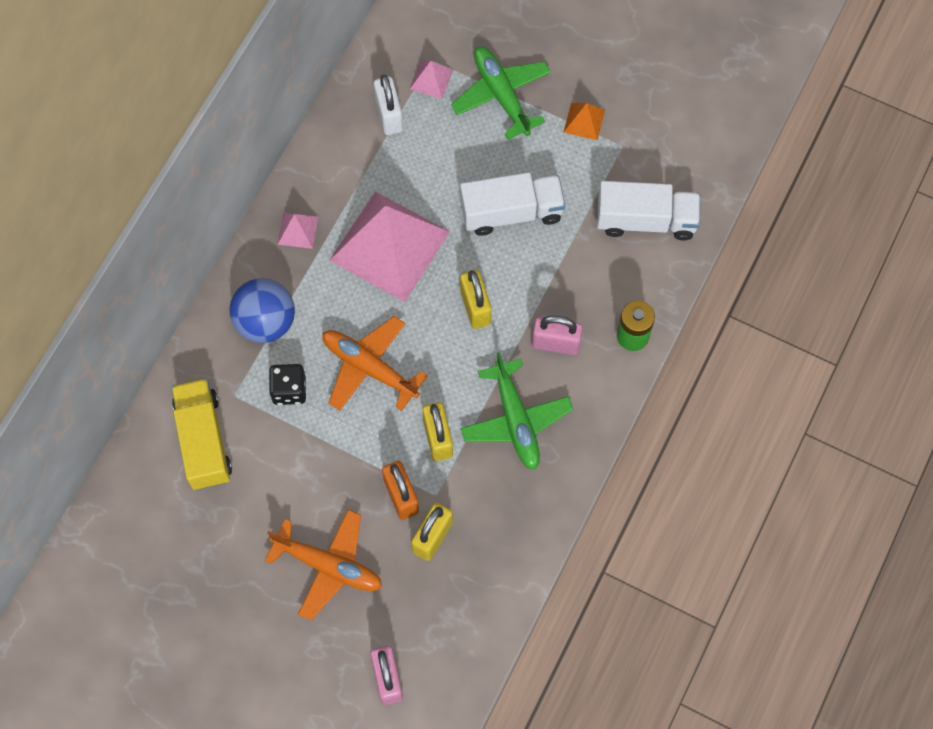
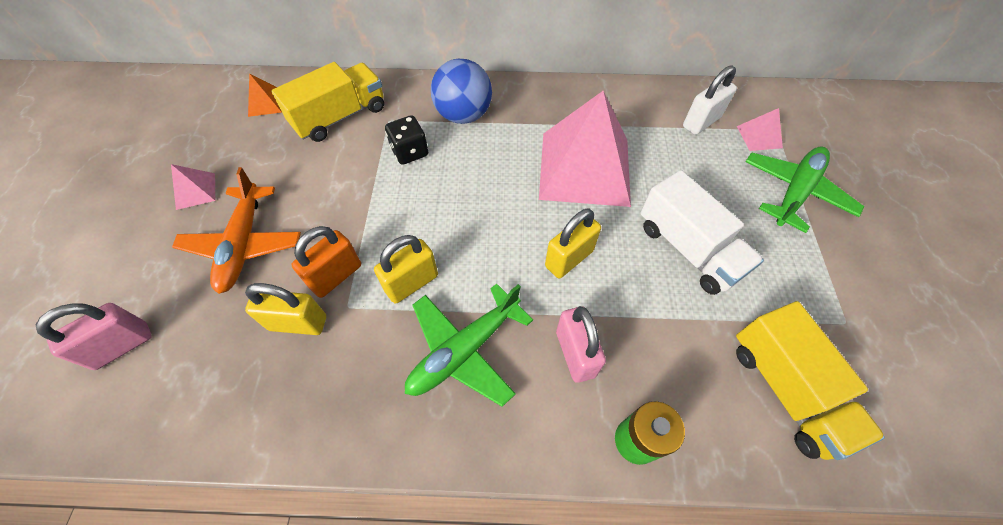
camera: 65 degrees right, 10 degrees down
(297, 230) = (556, 105): pink pyramid -> pink pyramid (195, 191)
(369, 367) = (459, 198): orange plane -> none
(584, 121) = (837, 273): orange pyramid -> orange pyramid (266, 103)
(646, 220) = (786, 389): white truck -> yellow truck

